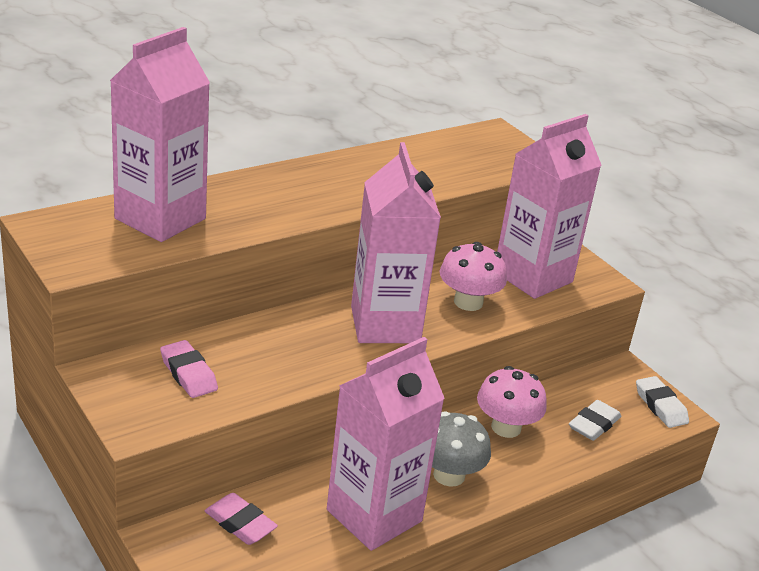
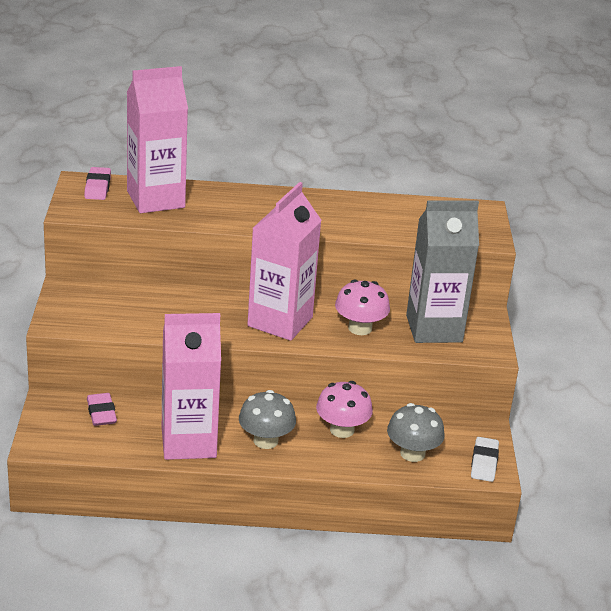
camera: 35 degrees right, 0 degrees up
(188, 374) = (117, 306): pink eraser -> pink eraser (97, 187)
(533, 277) = (434, 329): pink carton -> grey carton
(594, 424) = (412, 453): white eraser -> grey mushroom

